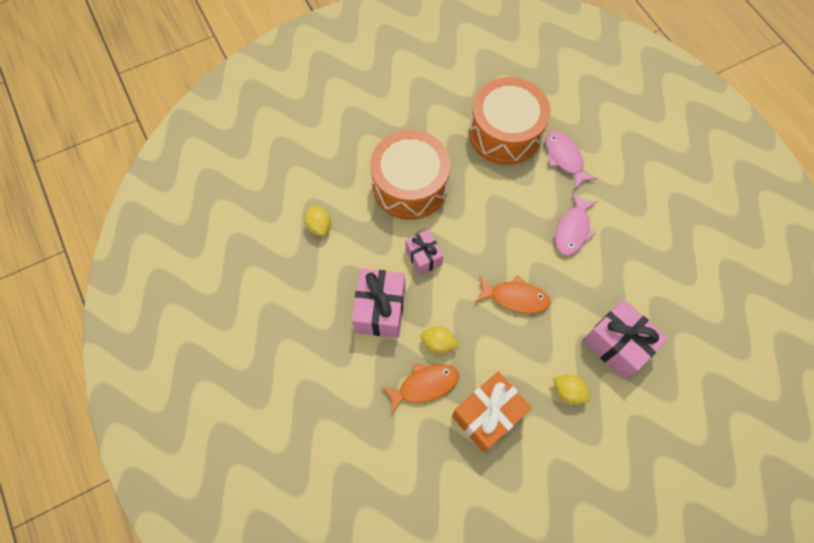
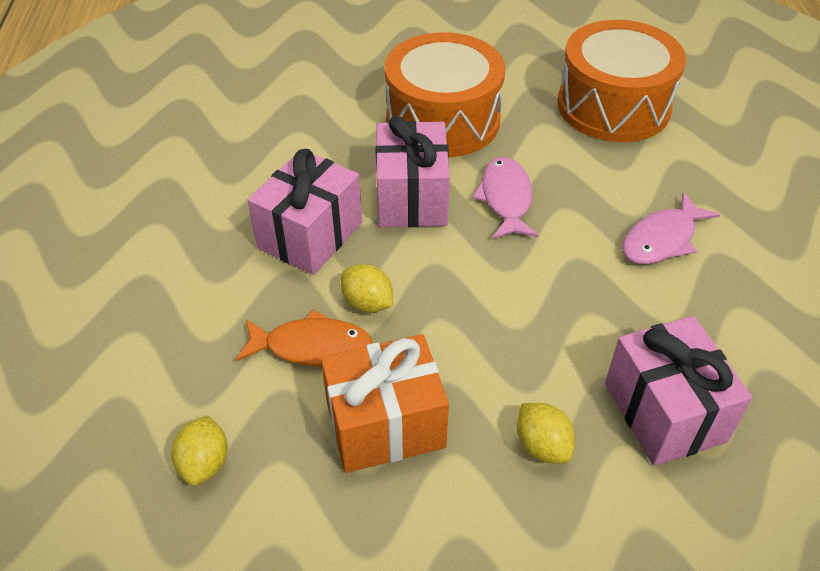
camera: 25 degrees right, 20 degrees down
(319, 226) = (293, 123): yellow lemon -> yellow lemon (205, 463)
(423, 257) = (412, 198): pink gift -> pink gift, size x1.64
(515, 297) = (522, 289): orange fish -> none
(564, 158) = (691, 156): pink fish -> pink fish (505, 198)

